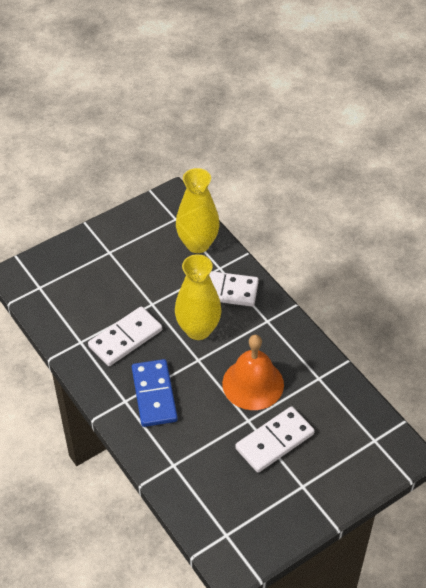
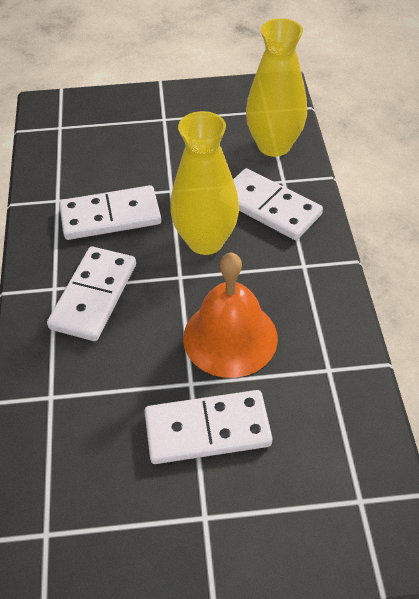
camera: 30 degrees right, 0 degrees up
(154, 395) = (93, 296): blue domino -> white domino

